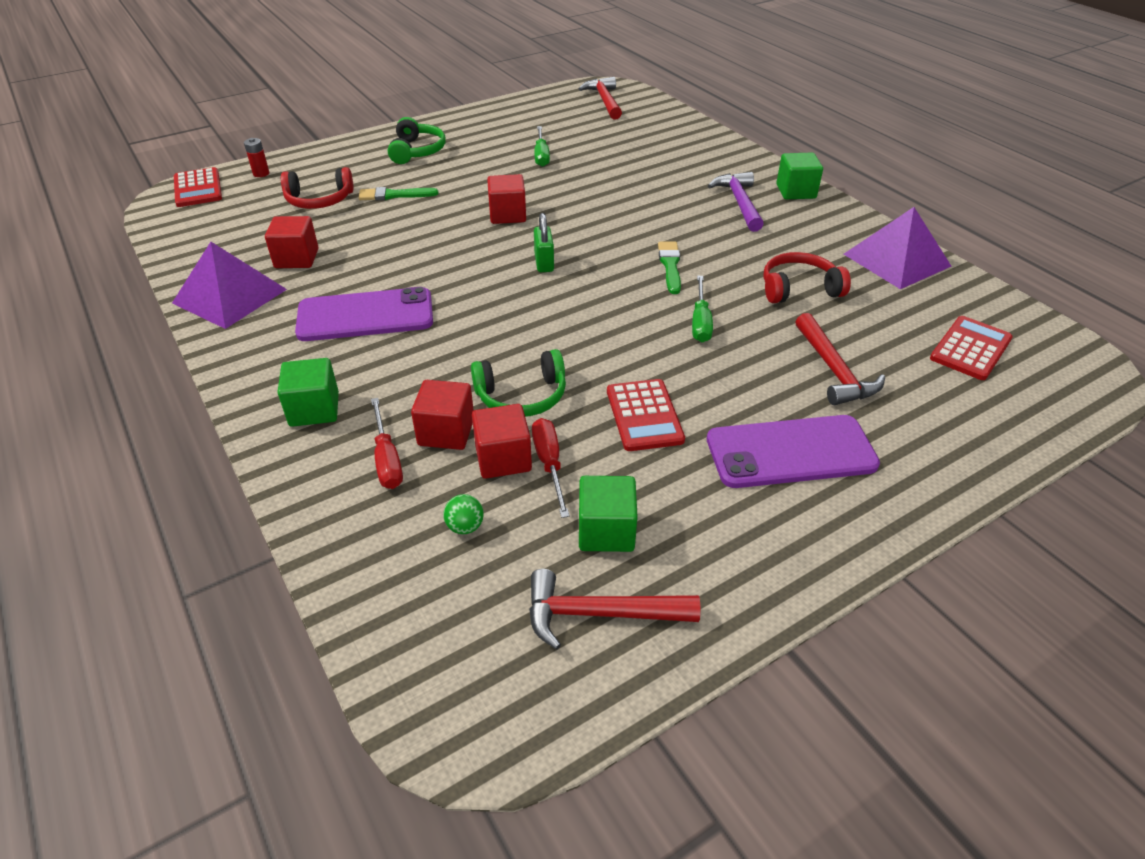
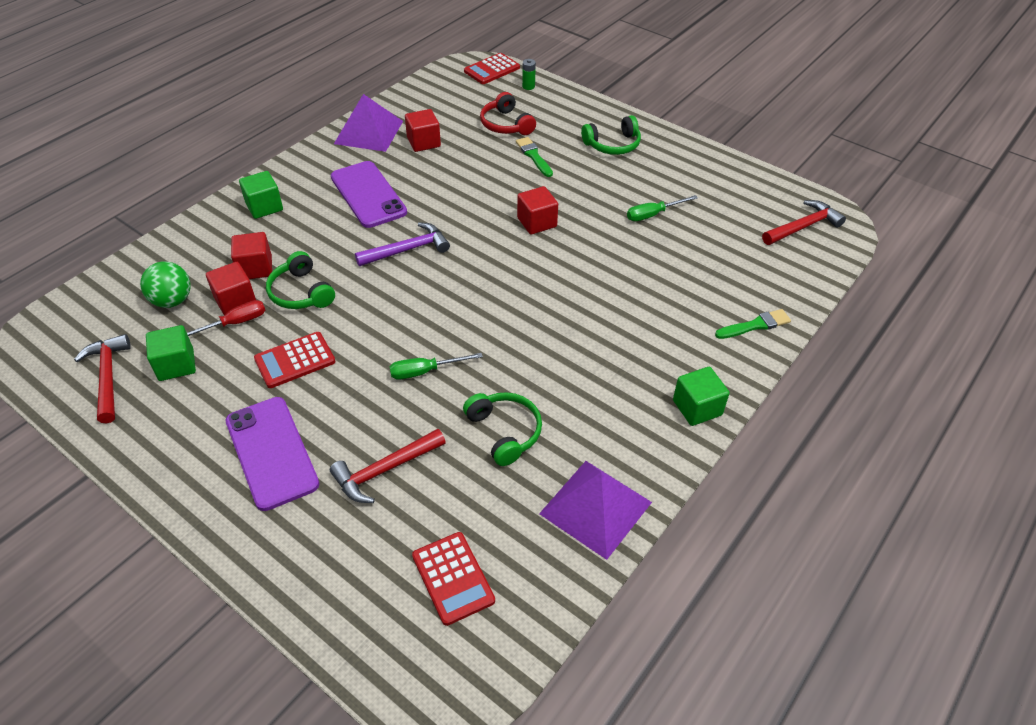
camera: 70 degrees right, 5 degrees up
(261, 173) = (528, 86): red battery -> green battery
(387, 459) = (225, 251): red screwdriver -> none
(465, 526) = (172, 301): green ball -> green ball, size x1.84
(544, 263) = (473, 261): green padlock -> none
(670, 265) = (504, 337): green brush -> green brush (755, 325)
(739, 202) = (645, 366): purple hammer -> purple hammer (408, 249)
(799, 289) = (504, 432): red headphones -> green headphones
(970, 349) = (453, 578): red calculator -> red calculator turned 45 degrees clockwise

